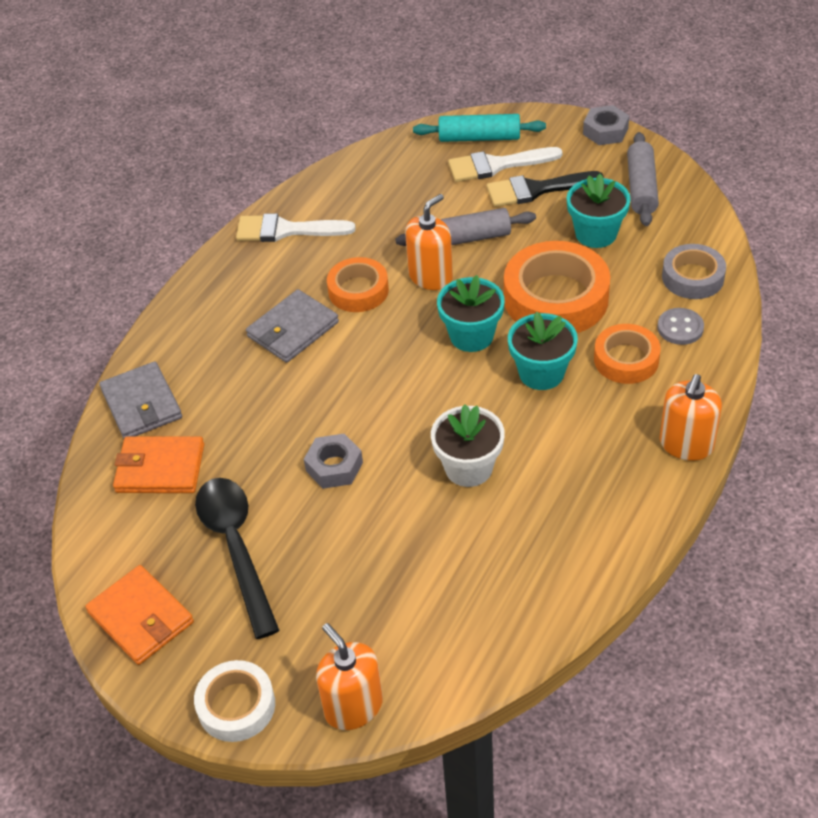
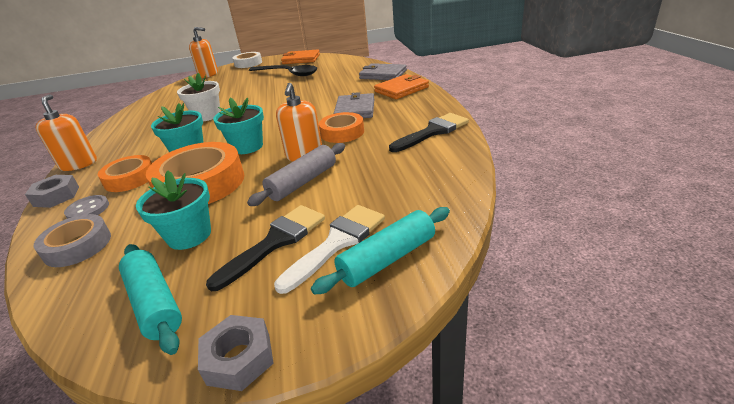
camera: 140 degrees right, 15 degrees down
(160, 468) = (345, 71): orange wallet -> orange wallet (401, 89)
(286, 230) = (432, 132): white brush -> black brush
(334, 466) = (273, 95): grey nut -> grey nut (56, 196)
(641, 188) = (155, 303): grey rolling pin -> turquoise rolling pin

